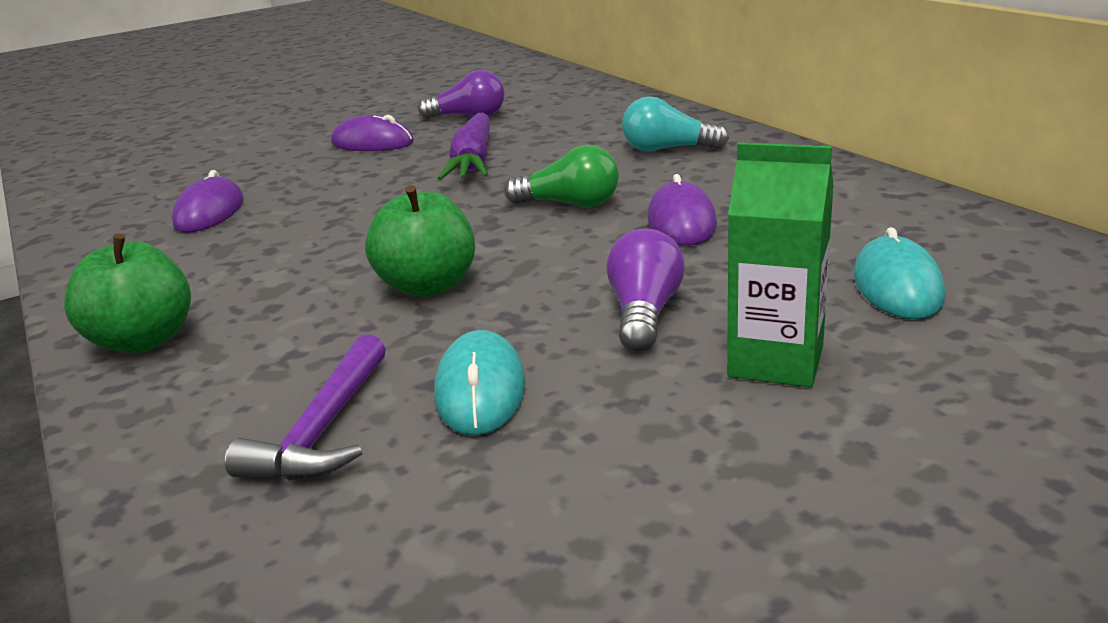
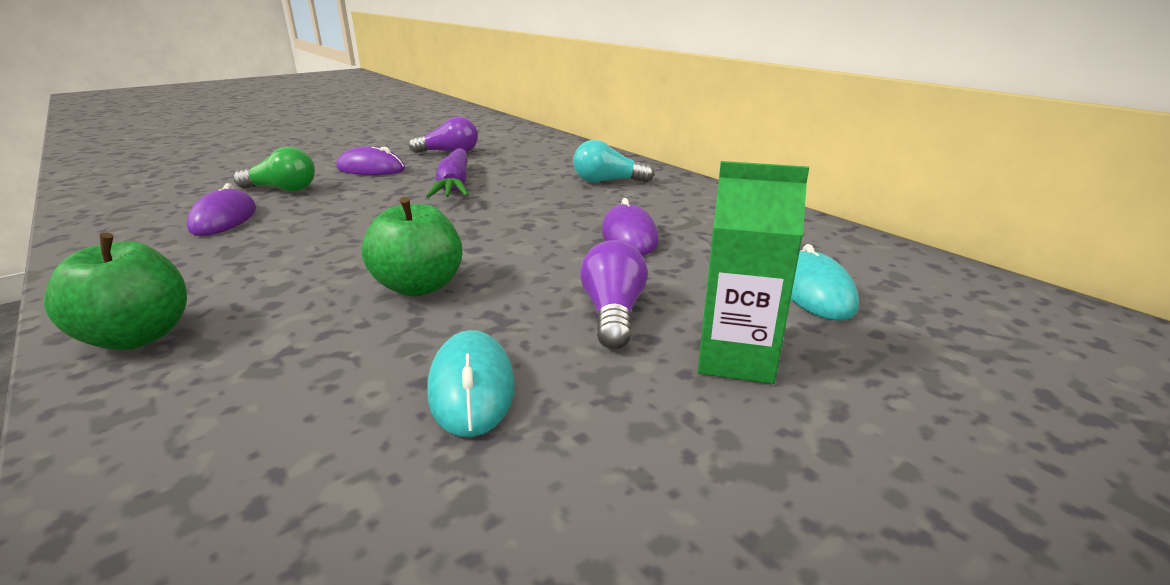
camera: 10 degrees left, 0 degrees up
(323, 430) = (312, 433): purple hammer -> none
(570, 204) = (536, 220): green light bulb -> green light bulb (282, 189)

